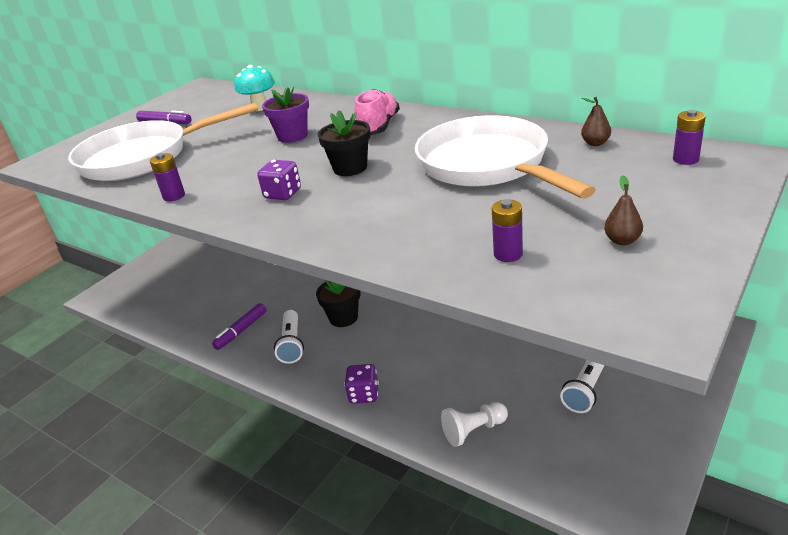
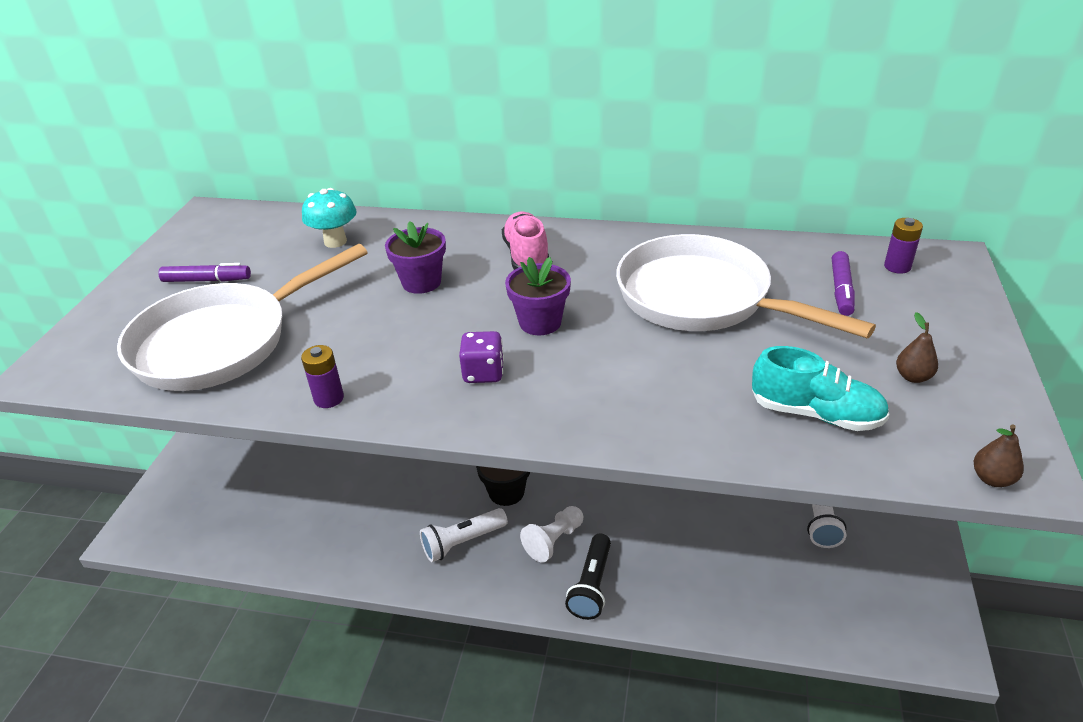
camera: 25 degrees left, 5 degrees up
(241, 331) = (383, 539): purple marker -> purple marker (841, 290)
(291, 344) = (462, 542): white flashlight -> white flashlight turned 90 degrees clockwise
(350, 168) = (540, 322): black flower pot -> purple flower pot
(364, 394) = (591, 585): purple dice -> black flashlight
(474, 431) = (737, 597): white pawn -> white pawn (553, 541)
(508, 254) = (815, 414): purple battery -> turquoise shoe
(595, 143) = (794, 255): brown pear -> brown pear (992, 479)

